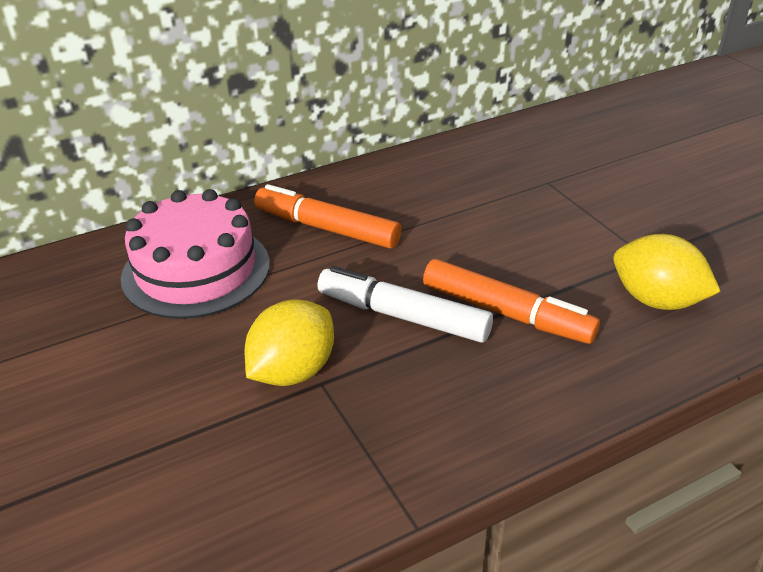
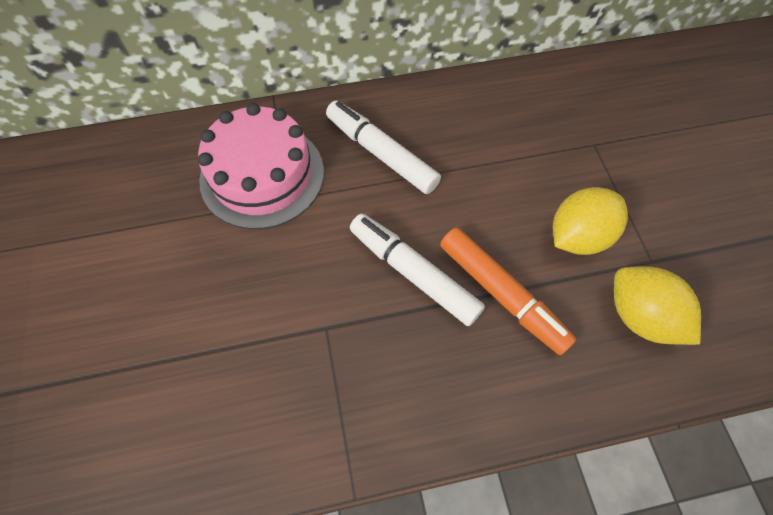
camera: 15 degrees right, 25 degrees up
(293, 371) = (307, 309): yellow lemon -> yellow lemon (578, 236)
(327, 228) = (381, 153): orange marker -> white marker

